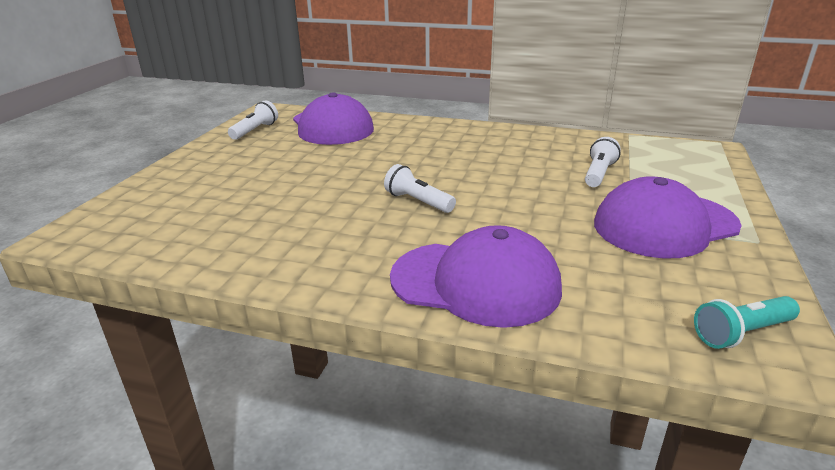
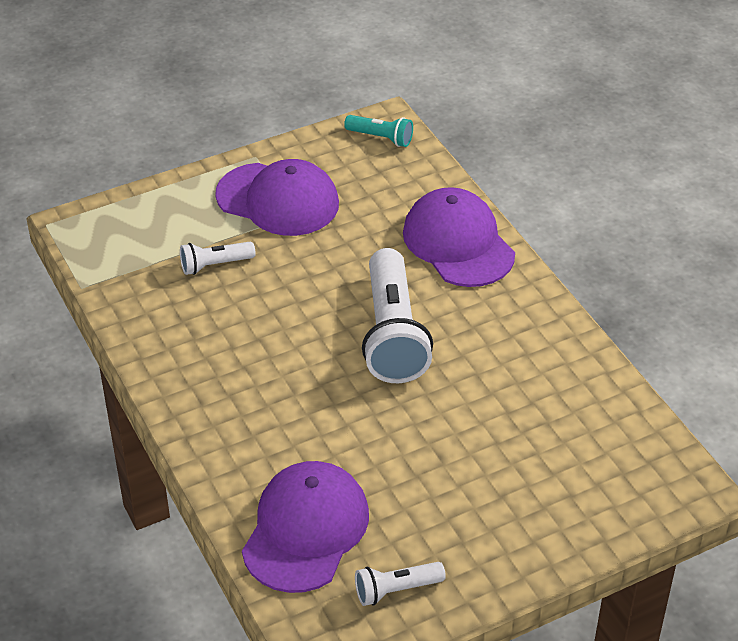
camera: 135 degrees left, 15 degrees up
(418, 202) = (393, 334): white flashlight -> white flashlight, size x2.06

